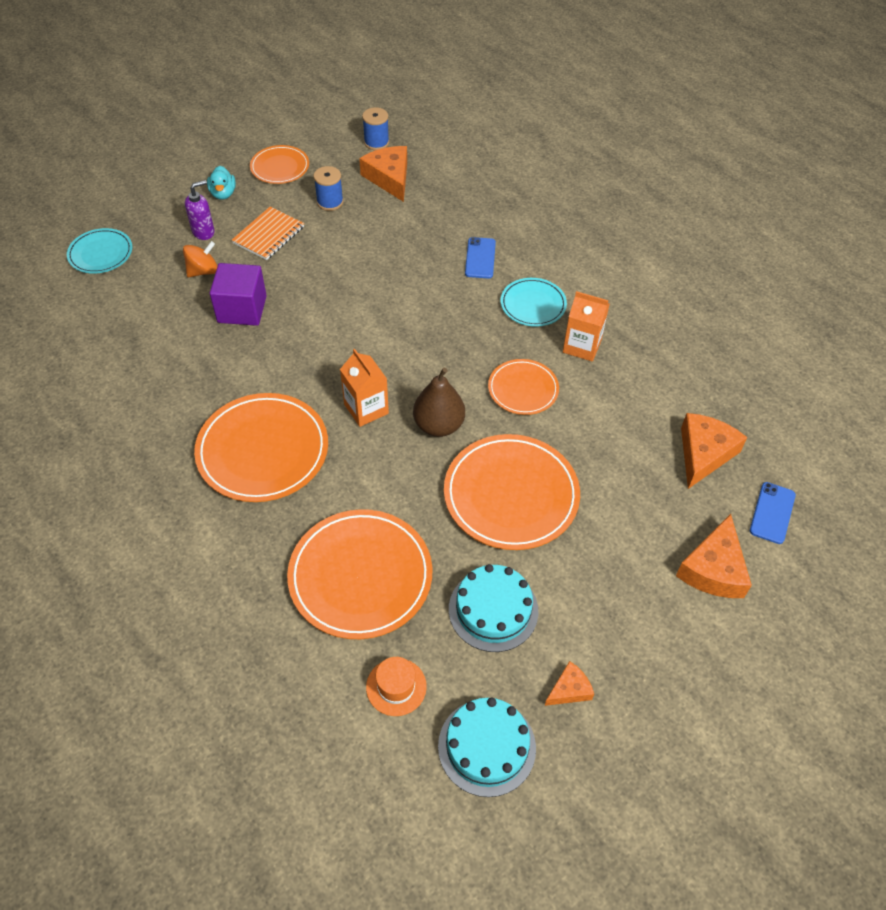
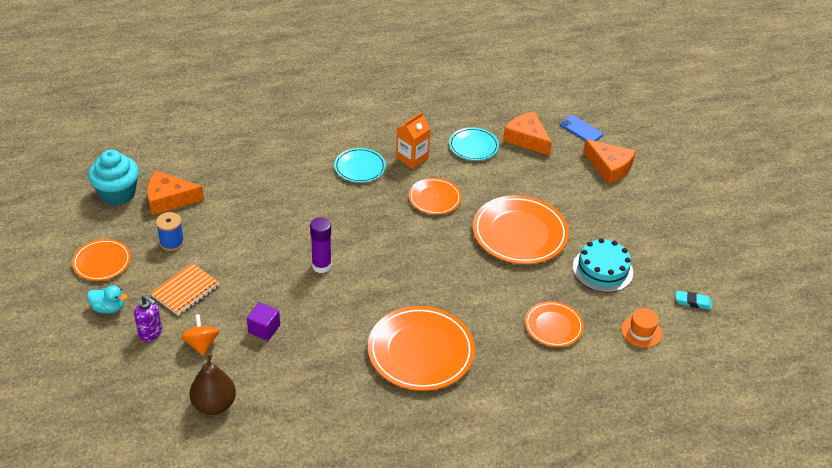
camera: 70 degrees left, 10 degrees down
(100, 253) = (128, 413): turquoise plate -> turquoise plate (473, 146)
(203, 232) = (150, 333): purple soap dispenser -> purple soap dispenser turned 135 degrees clockwise
(242, 309) = (264, 329): purple cube -> purple cube, size x0.63
(269, 235) = (185, 291): orange notebook -> orange notebook turned 75 degrees clockwise
(354, 323) = (321, 266): none -> purple glue stick
(360, 576) = (553, 326): orange plate -> orange plate, size x0.57
(366, 409) = (410, 283): orange carton -> none
(376, 142) = (118, 194): blue spool -> turquoise cupcake
(439, 425) = (445, 249): brown pear -> brown pear (214, 404)
(480, 258) = (296, 178): blue phone -> none
(487, 747) = (693, 302): turquoise cake -> turquoise eraser
(569, 689) = (667, 254): orange cheese -> none

